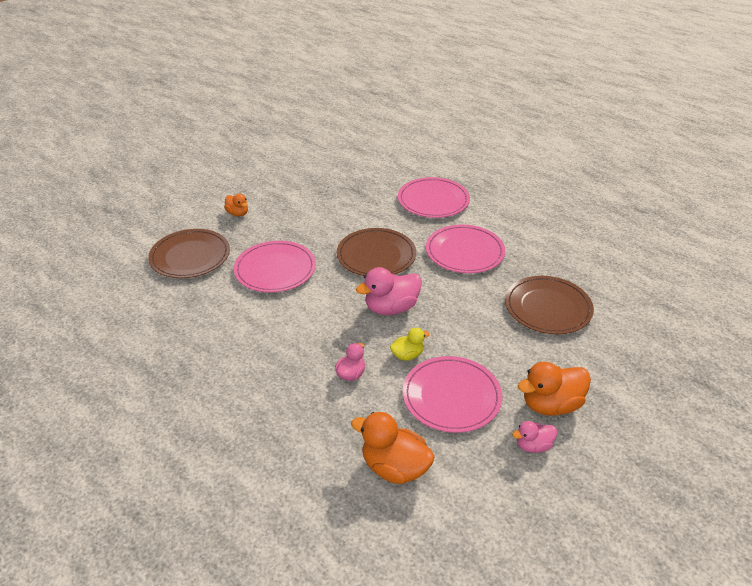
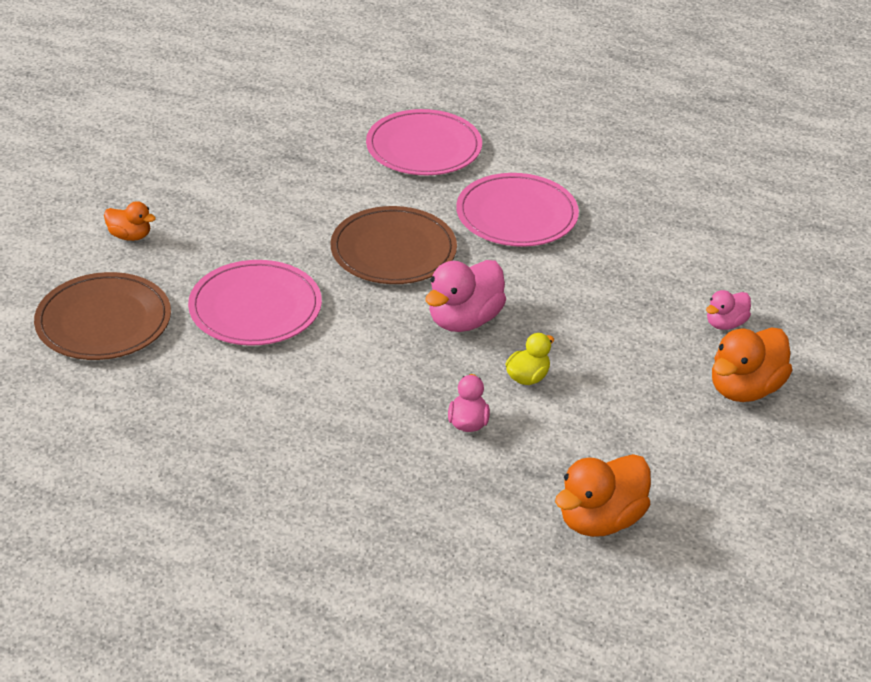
camera: 25 degrees left, 0 degrees up
(394, 467) = (600, 520): orange duck -> orange duck turned 45 degrees counterclockwise
(451, 396) = (617, 414): pink plate -> none
(533, 446) = (751, 443): pink duck -> pink duck (725, 324)
(548, 307) = (672, 266): brown plate -> none

